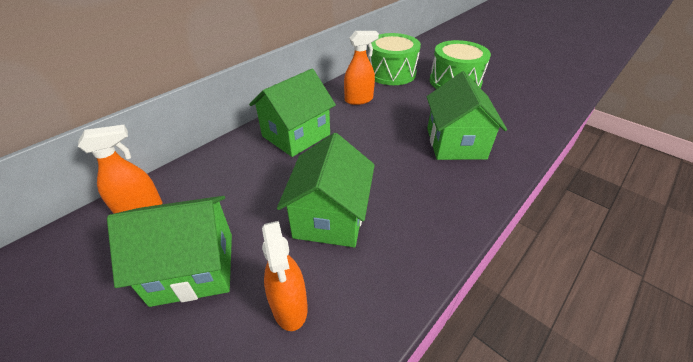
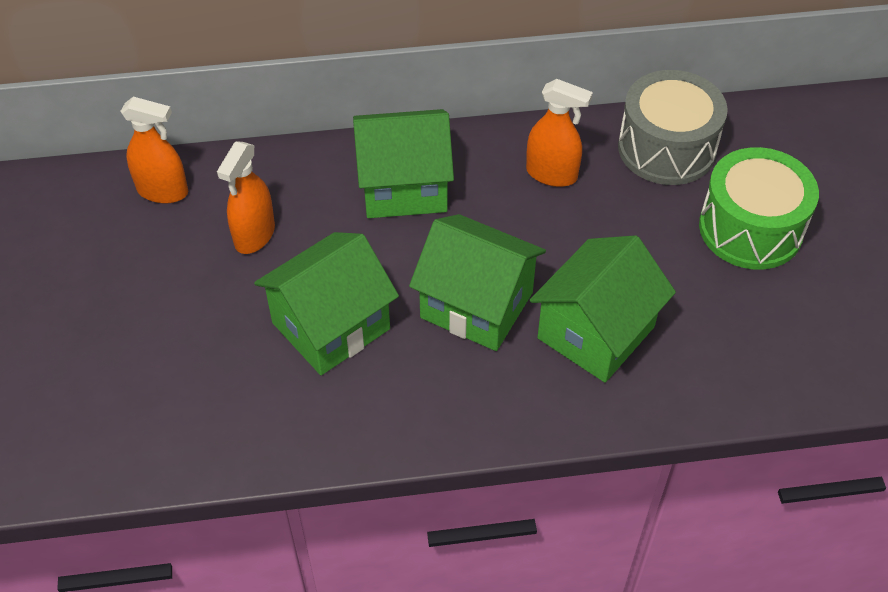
camera: 40 degrees right, 10 degrees up
(193, 268) = (163, 291): green house -> green house (477, 305)
(289, 306) = (210, 387): orange spray bottle -> orange spray bottle (254, 235)
(391, 73) = (666, 148): green drum -> grey drum

